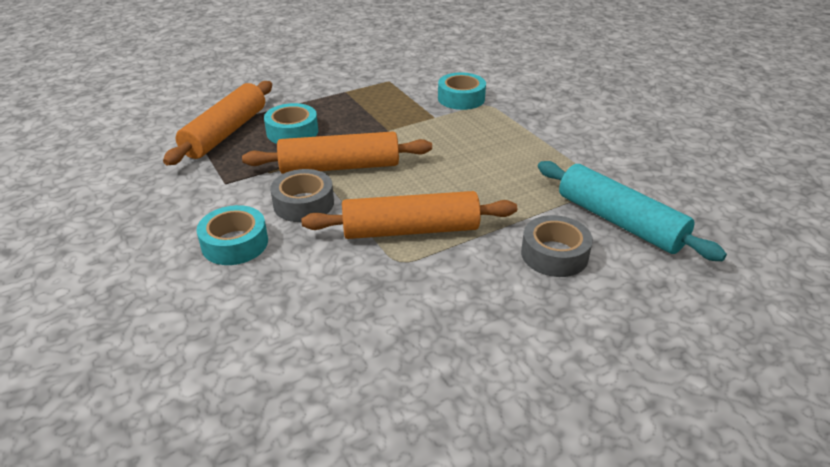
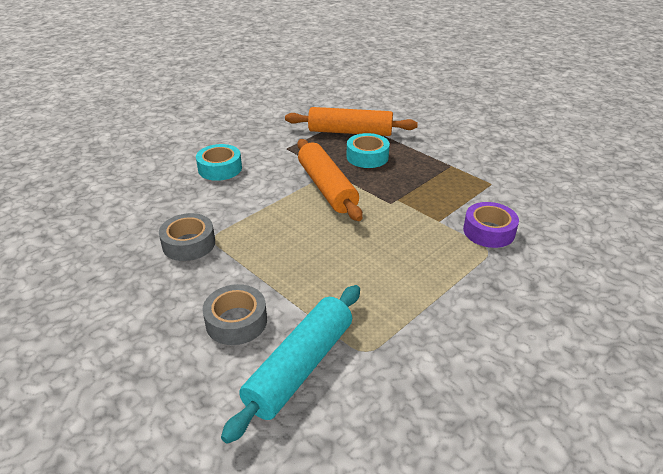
camera: 75 degrees right, 0 degrees up
(303, 204) = (272, 183): grey tape -> grey tape (189, 244)
(410, 230) = (252, 236): orange rolling pin -> none
(461, 98) = (489, 231): turquoise tape -> purple tape

